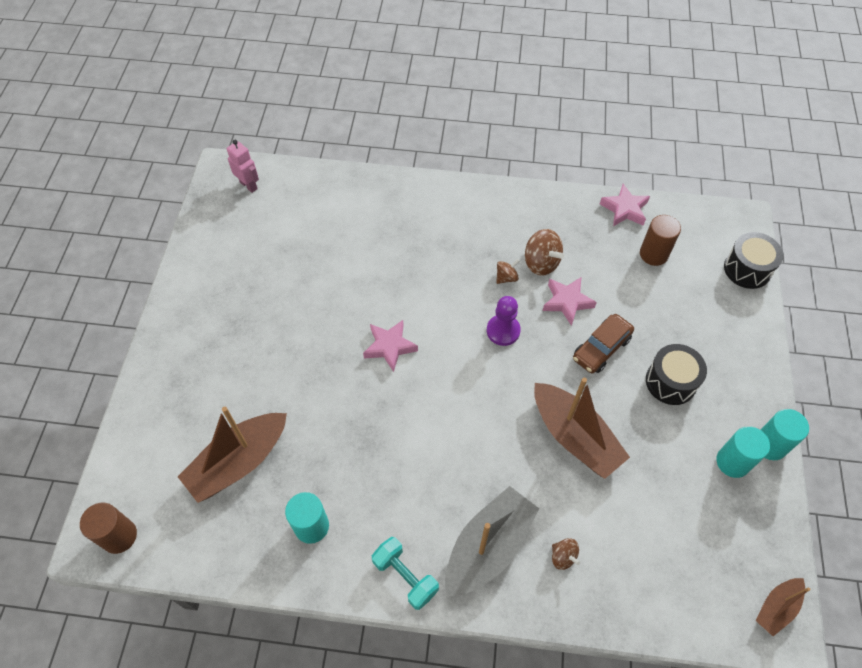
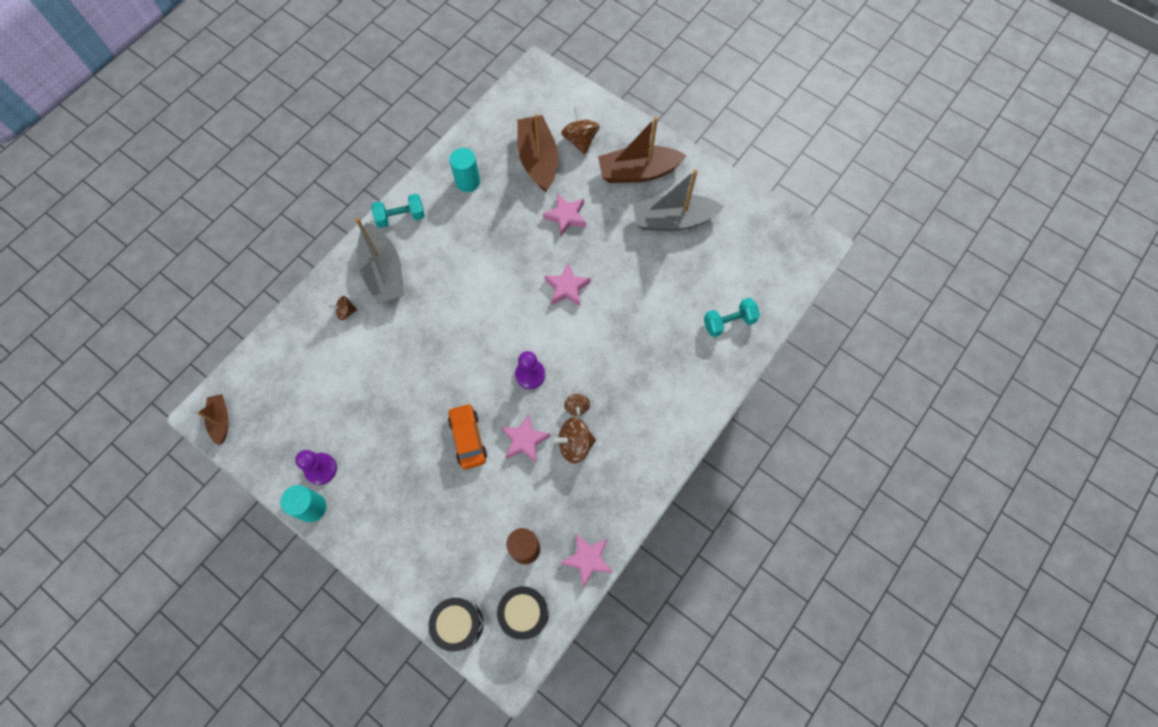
camera: 120 degrees right, 10 degrees up
(119, 536) = (531, 84): brown cylinder -> none
(188, 431) = (580, 140): none -> brown spinning top
(249, 185) = (788, 258): pink robot -> none
(254, 291) = (673, 220): none -> grey boat
(303, 392) = (566, 216): none -> pink star
(344, 203) = (729, 322): none -> turquoise dumbbell
(574, 437) = (415, 371): brown boat -> brown boat (638, 172)
(601, 348) = (468, 438): brown car -> orange car
(671, 382) = (407, 471): black drum -> black drum (524, 613)
(732, 462) = (321, 469): turquoise cylinder -> purple pawn

